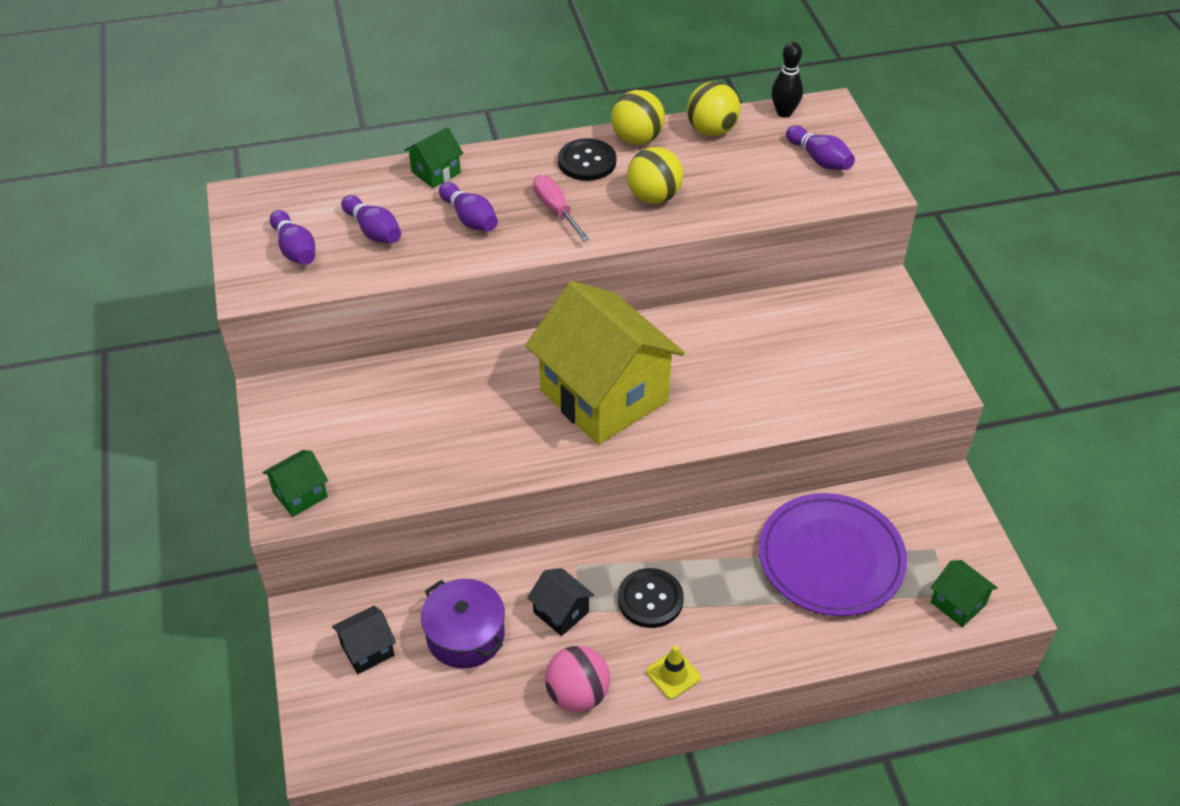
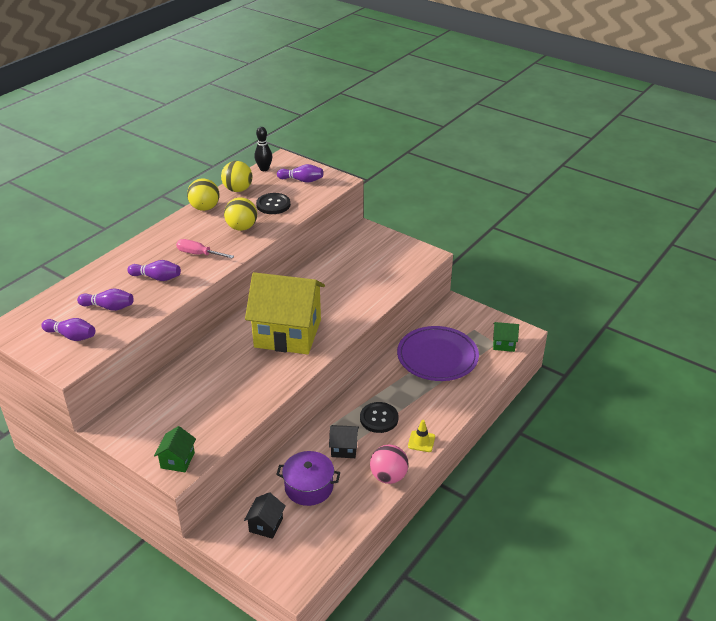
camera: 40 degrees left, 10 degrees down
(436, 172) = (113, 267): green house -> none
(587, 161) = (190, 228): black button -> black button (273, 205)

